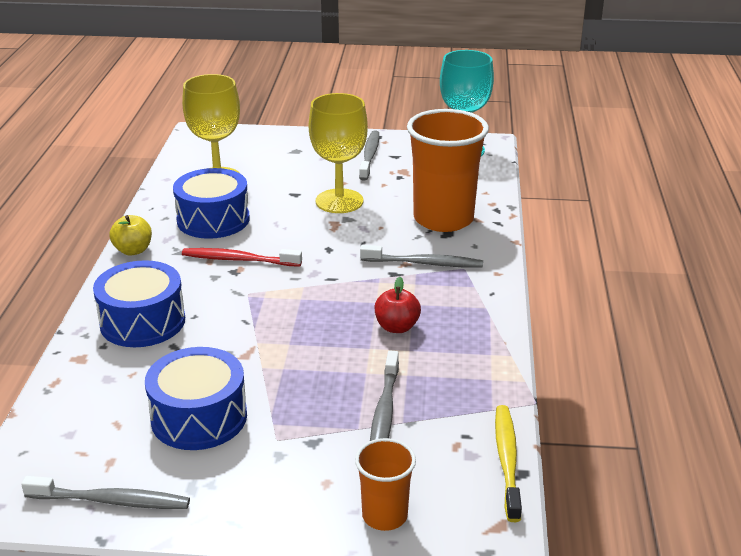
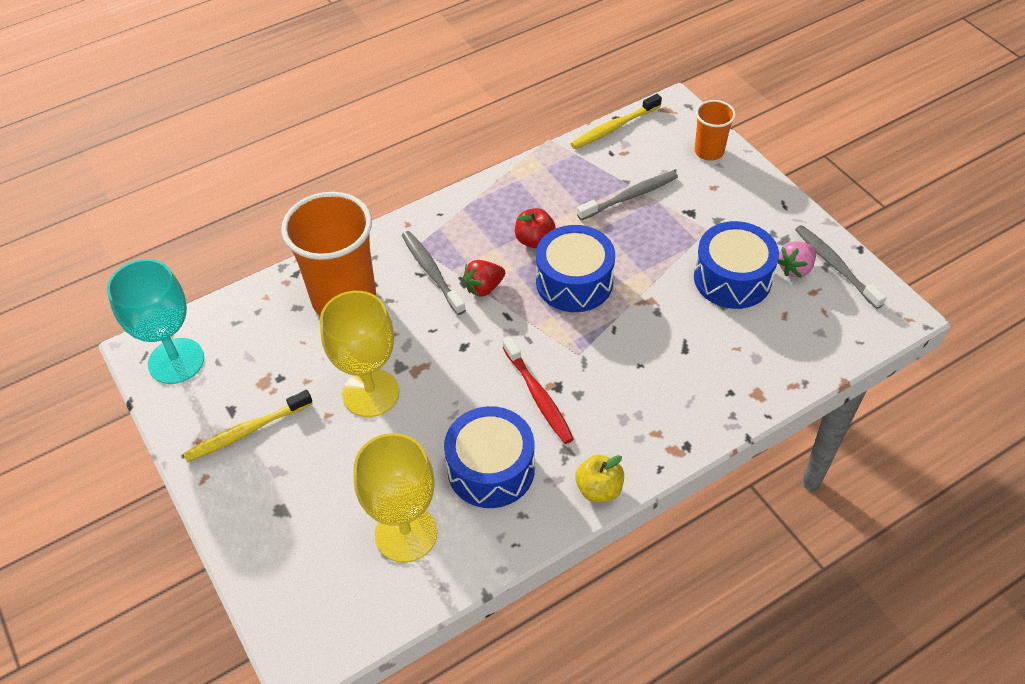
camera: 125 degrees left, 20 degrees up
(142, 322) = (681, 391): blue drum -> blue drum (574, 282)
(149, 468) = (795, 268): none -> pink strawberry
(370, 156) = (246, 431): grey toothbrush -> yellow toothbrush
(375, 280) = (484, 287): none -> red strawberry

